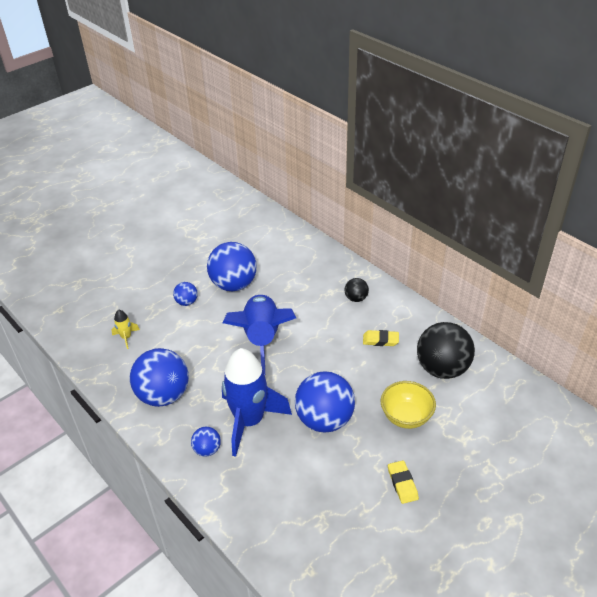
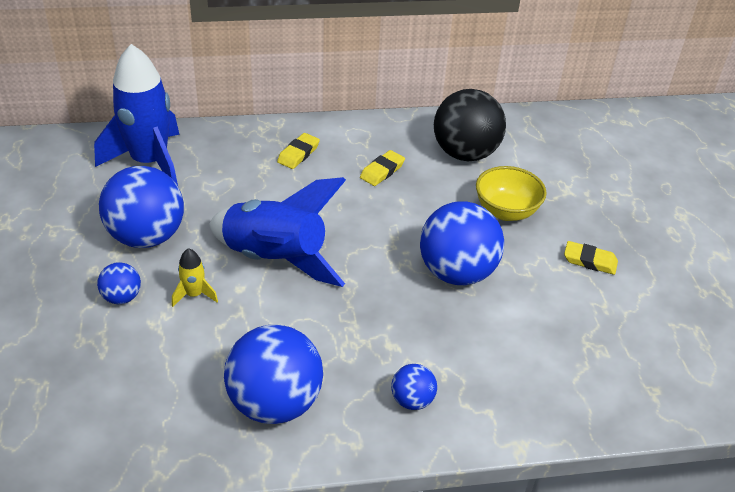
camera: 60 degrees left, 0 degrees up
(126, 337) = (113, 396): yellow rocket -> yellow rocket (194, 295)
(250, 421) = (401, 337): blue rocket -> blue rocket (150, 162)
(356, 298) = (298, 154): black ball -> yellow eraser

